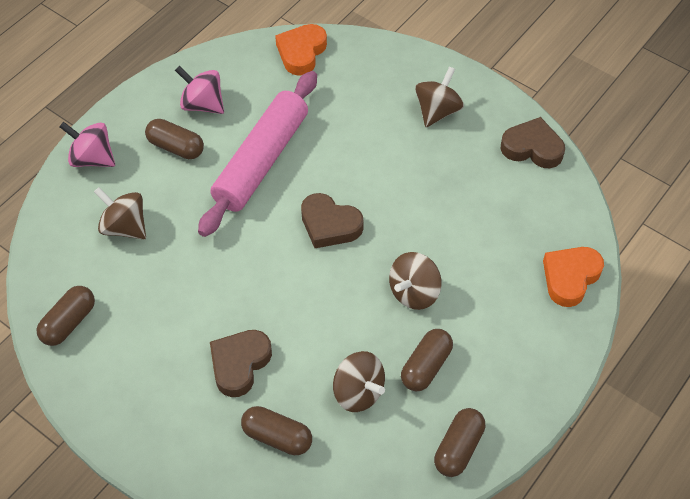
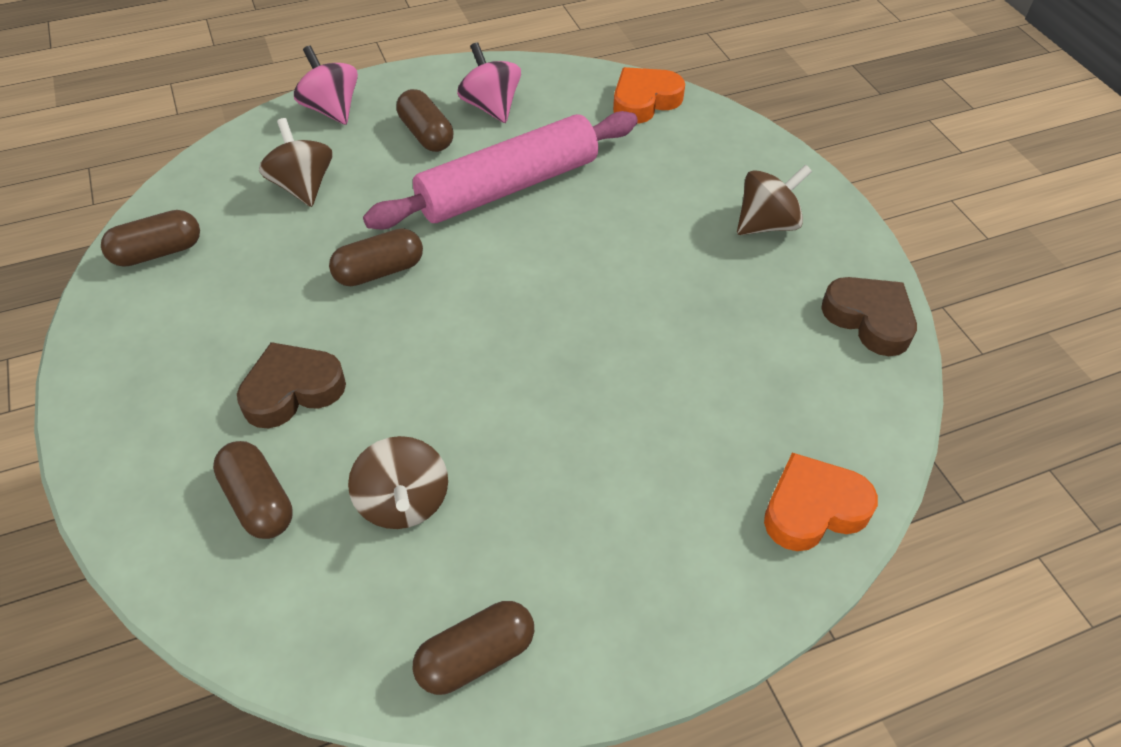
camera: 30 degrees right, 5 degrees down
(329, 225) = (531, 288): brown heart -> none
(414, 292) = (575, 417): brown spinning top -> none
(426, 366) = (517, 518): brown capsule -> brown capsule (379, 271)

